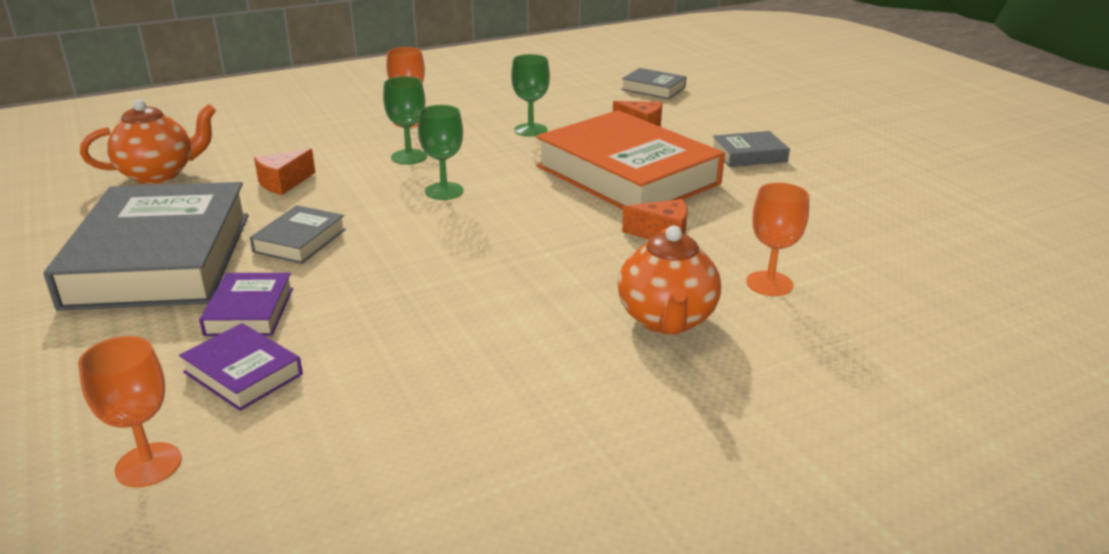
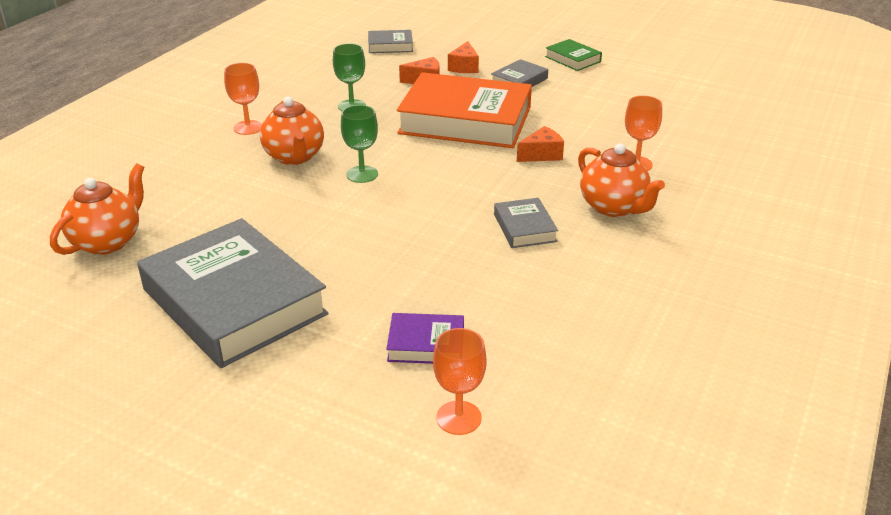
camera: 35 degrees left, 5 degrees up
(249, 311) = (364, 307): purple book -> none
(284, 183) = (230, 211): orange cheese -> orange cheese (464, 67)
(300, 241) = (317, 248): grey book -> grey book (524, 228)
(409, 157) = (294, 157): green goblet -> orange teapot
(850, 151) = (573, 59): none -> green book

